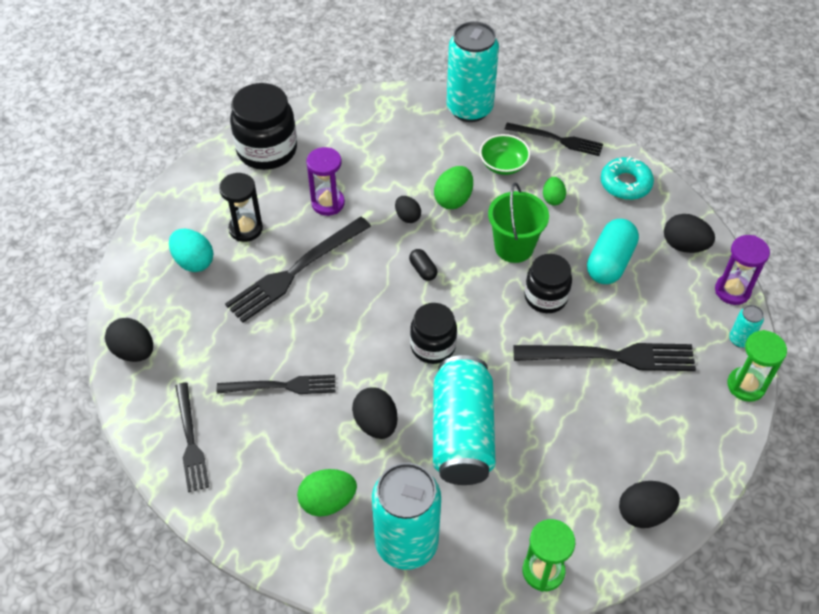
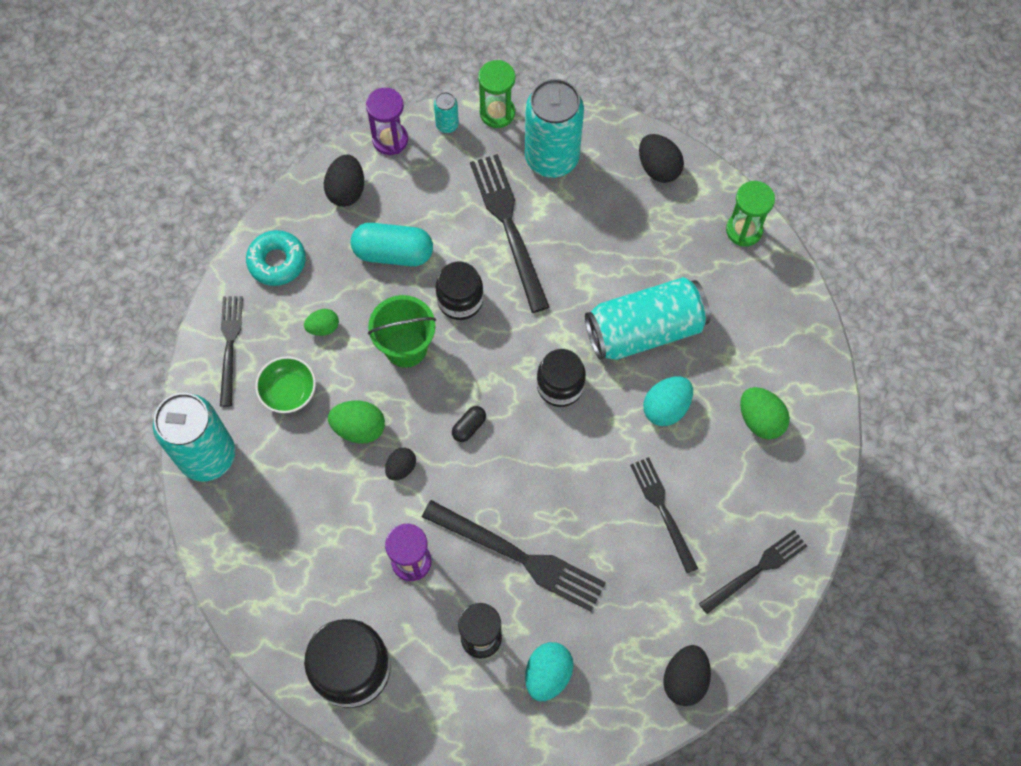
camera: 110 degrees left, 15 degrees up
(376, 423) = (666, 408): black egg -> turquoise egg
(406, 543) = (768, 341): turquoise can -> turquoise can (552, 158)

